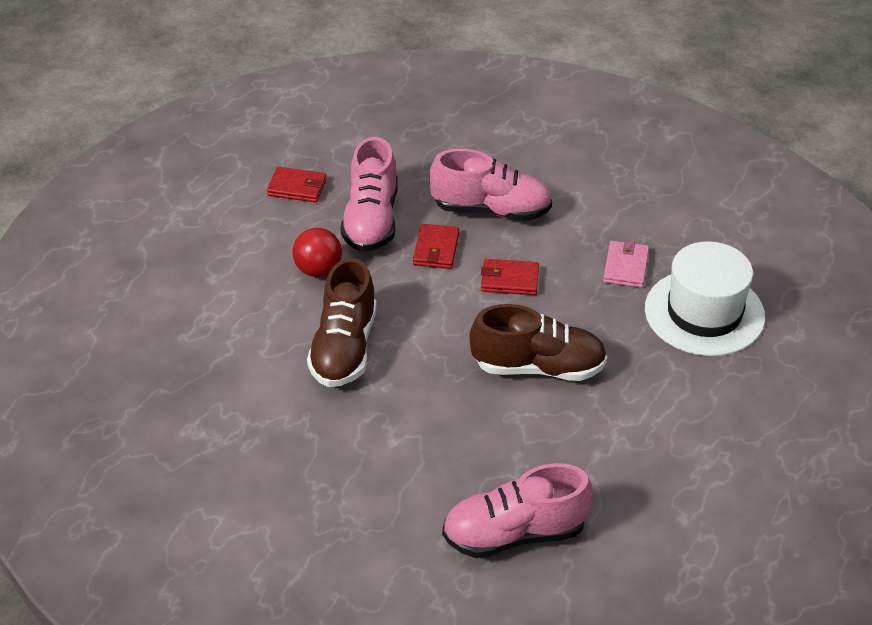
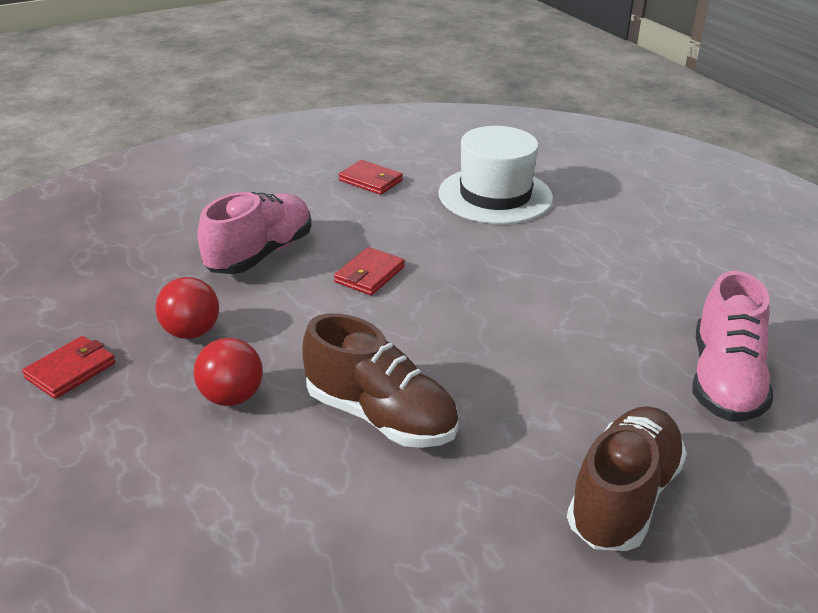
camera: 65 degrees left, 10 degrees down
(371, 220) = (191, 332): pink shoe -> red ball
(436, 249) = (282, 304): red wallet -> red wallet (371, 181)
(538, 367) = (503, 296): brown shoe -> brown shoe (623, 497)
(626, 267) = (408, 211): pink wallet -> none

